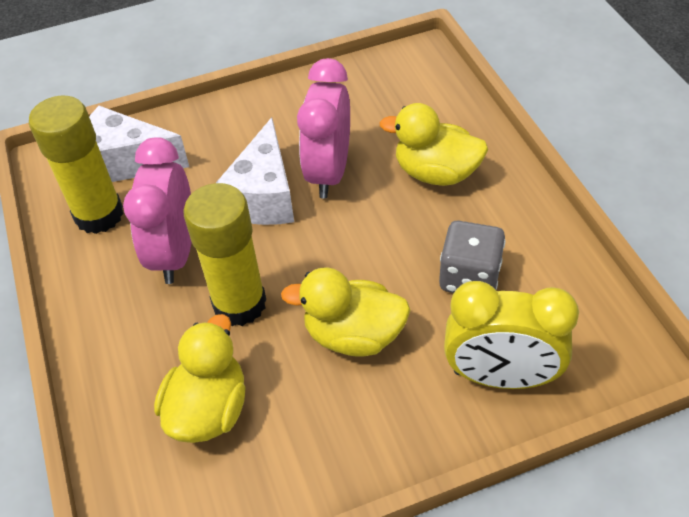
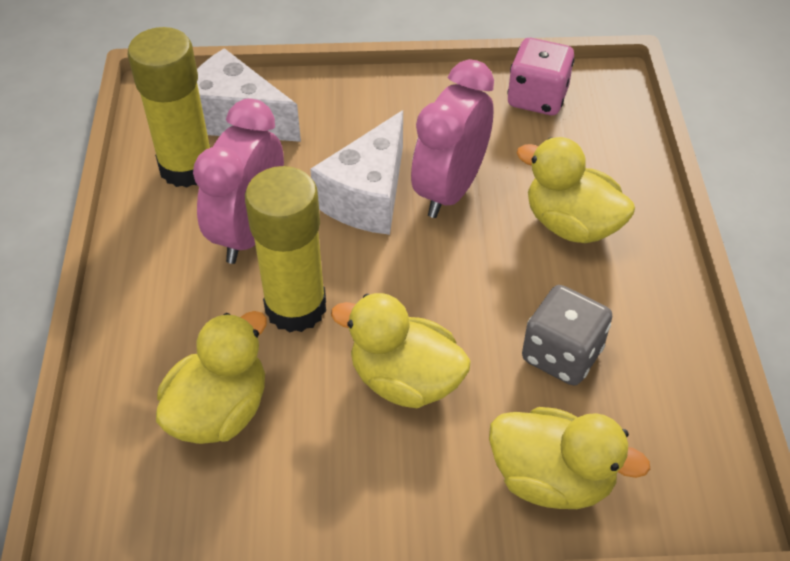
camera: 15 degrees right, 0 degrees up
(370, 81) = (537, 98): none -> pink dice
(500, 376) = (551, 478): yellow clock -> yellow duck

